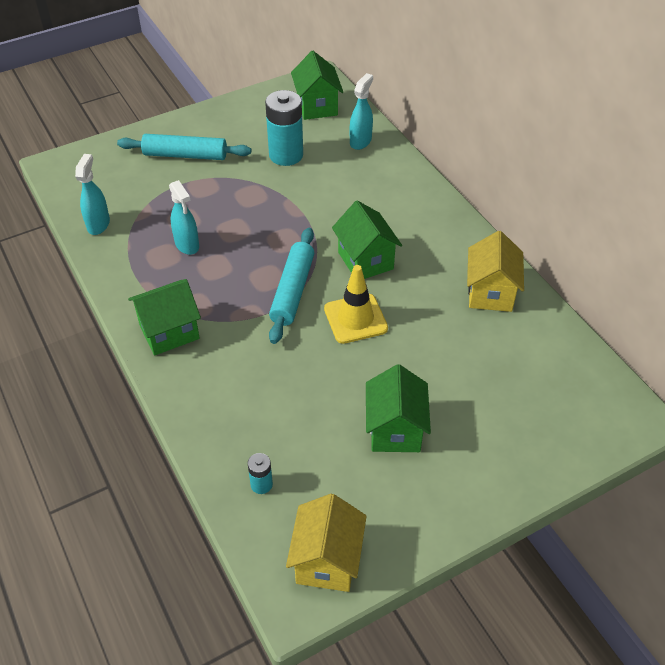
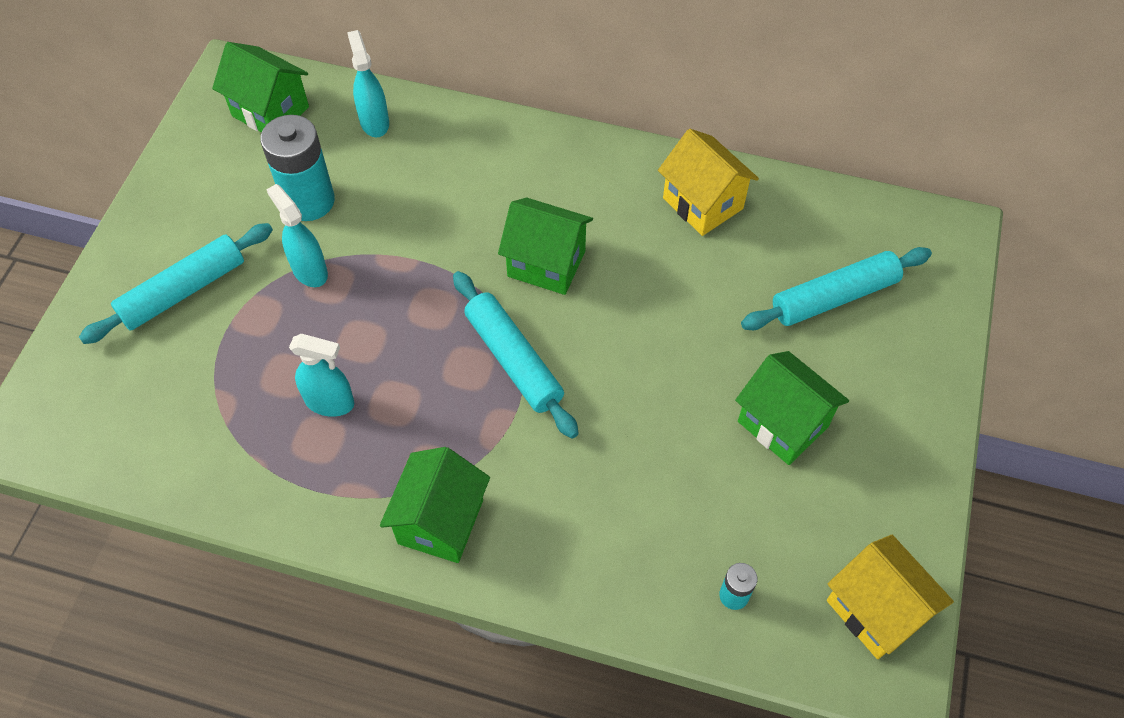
camera: 45 degrees left, 10 degrees up
(98, 224) = (186, 465): turquoise spray bottle -> turquoise spray bottle (309, 270)
(355, 319) = (613, 338): yellow traffic cone -> none
(510, 393) = (834, 297): none -> turquoise rolling pin

